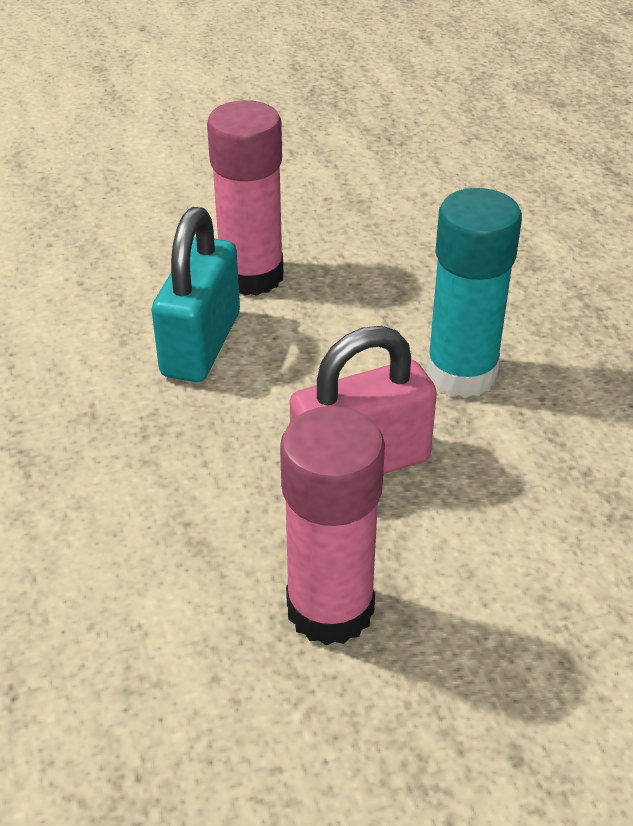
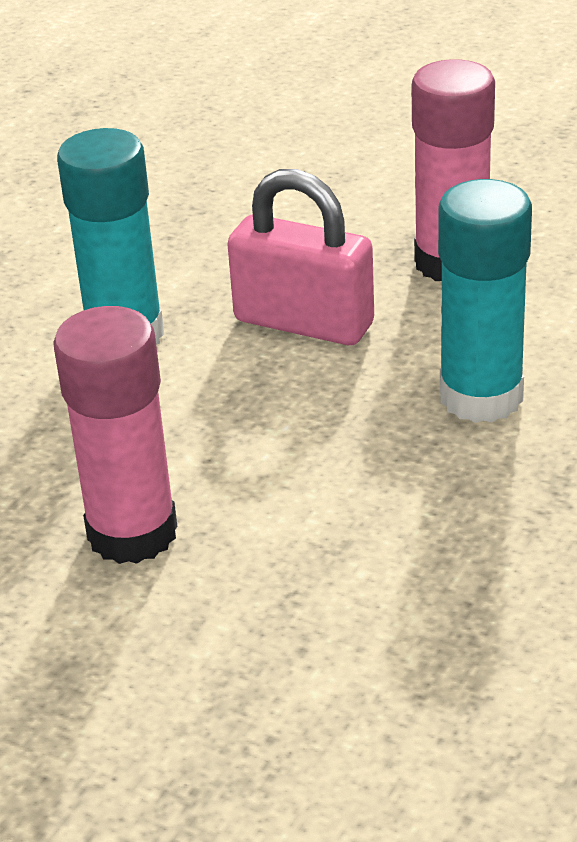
camera: 130 degrees left, 5 degrees down
(149, 487) = (481, 397): none -> turquoise glue stick
(201, 344) = (282, 490): turquoise padlock -> none

